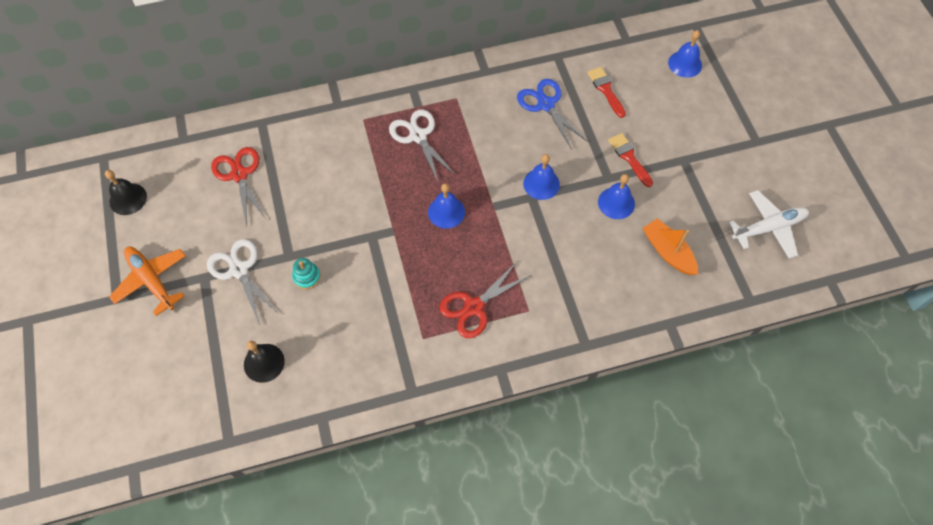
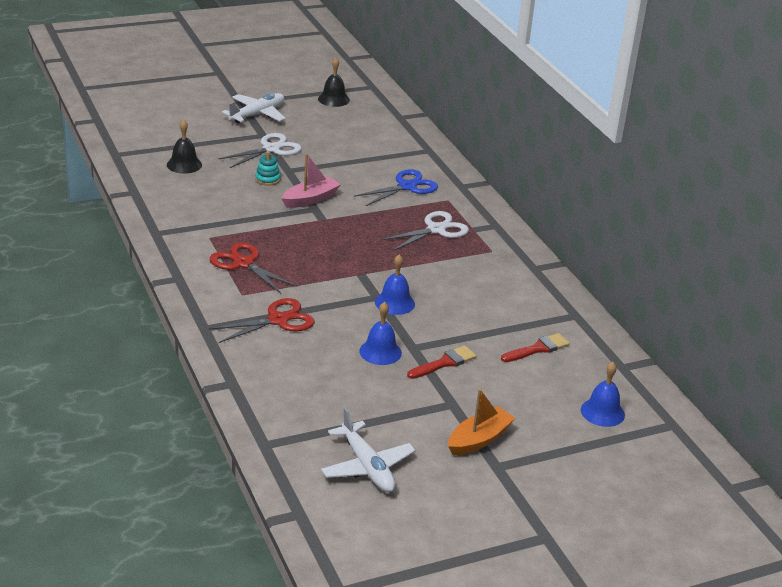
camera: 80 degrees right, 30 degrees down
(152, 280) = (257, 114): orange plane -> white plane
(239, 174) = (368, 143): red scissors -> red scissors (278, 320)
(353, 238) = (310, 199): none -> pink boat
(446, 212) = (348, 247): blue bell -> none
(546, 104) = (502, 307): blue scissors -> blue scissors (407, 186)
(668, 252) = (321, 386): orange boat -> orange boat (479, 439)

